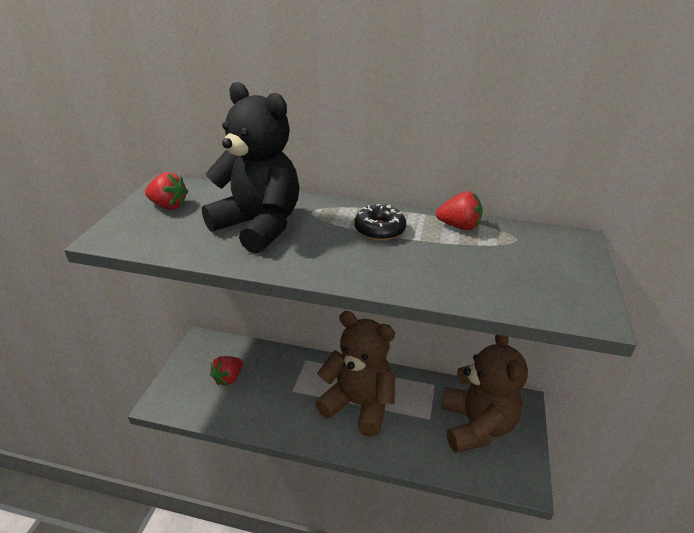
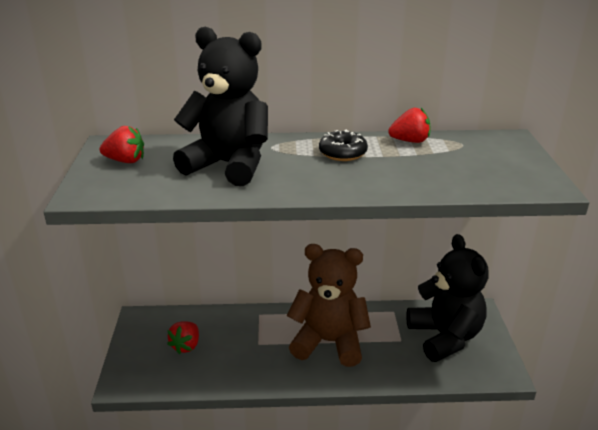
camera: 15 degrees left, 5 degrees down
(476, 425) = (445, 337): brown teddy bear -> black teddy bear

